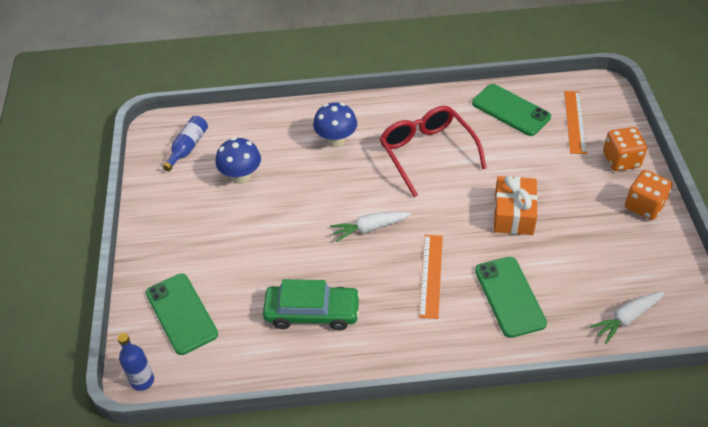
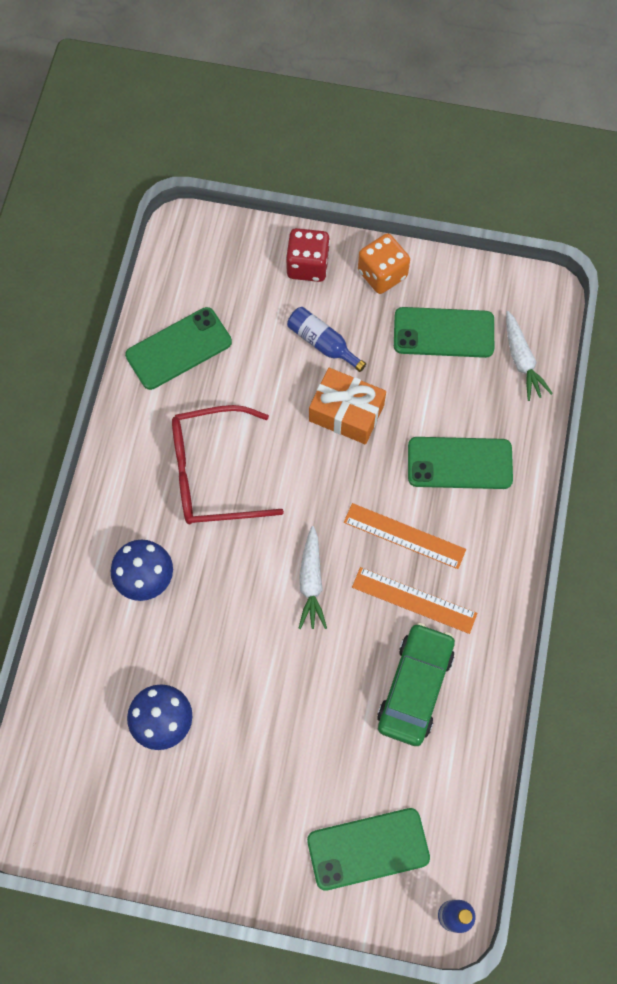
camera: 75 degrees left, 20 degrees up
(188, 147) = (78, 786): blue bottle -> blue bottle (322, 343)
(575, 122) = (228, 286): orange ruler -> orange ruler (414, 600)
(618, 258) = (443, 333): none -> green phone
(621, 160) = (307, 265): orange dice -> red dice

